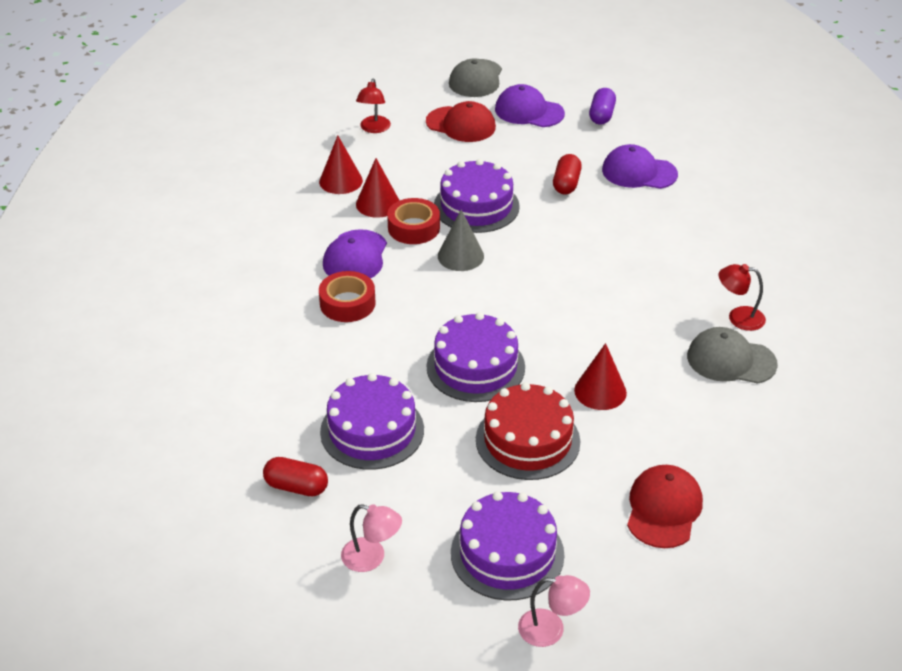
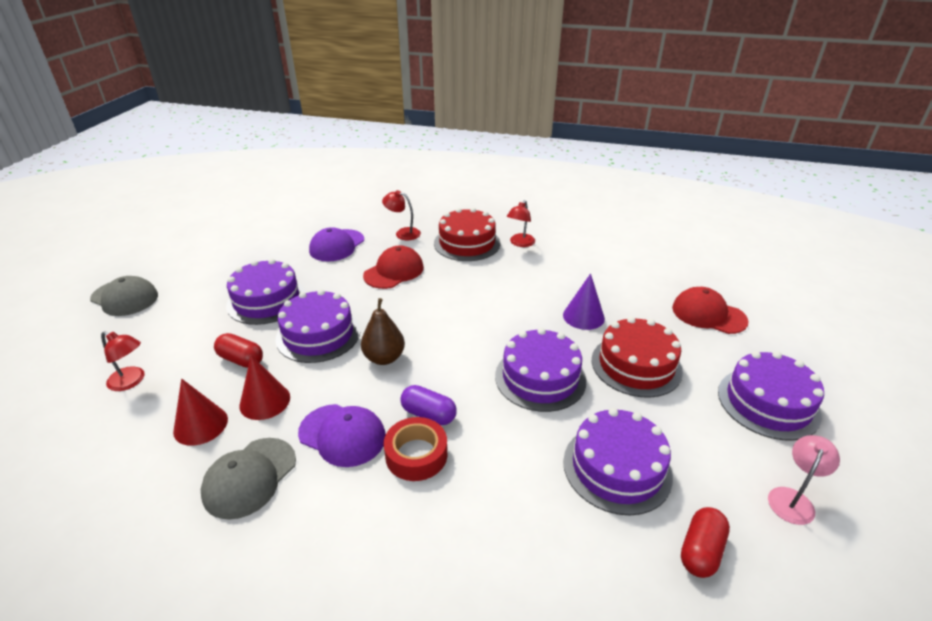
camera: 75 degrees left, 5 degrees down
(413, 228) = (323, 381): red tape -> none
(460, 256) = (384, 358): grey cone -> brown pear
(461, 124) = (187, 320): red cap -> red cap (394, 271)
(513, 158) = (266, 300): none -> purple cake
(529, 111) = (207, 278): purple cap -> none
(551, 629) = (843, 394): pink lamp -> none
(566, 184) = (325, 280): red capsule -> red capsule (241, 359)
(600, 391) = (583, 316): red cone -> purple cone
(601, 115) = (250, 246): purple capsule -> purple capsule (428, 414)
(699, 214) = (403, 233): none -> red lamp
(708, 271) = (467, 243): none -> red cake
(731, 360) = (562, 255): grey cap -> grey cap (249, 477)

